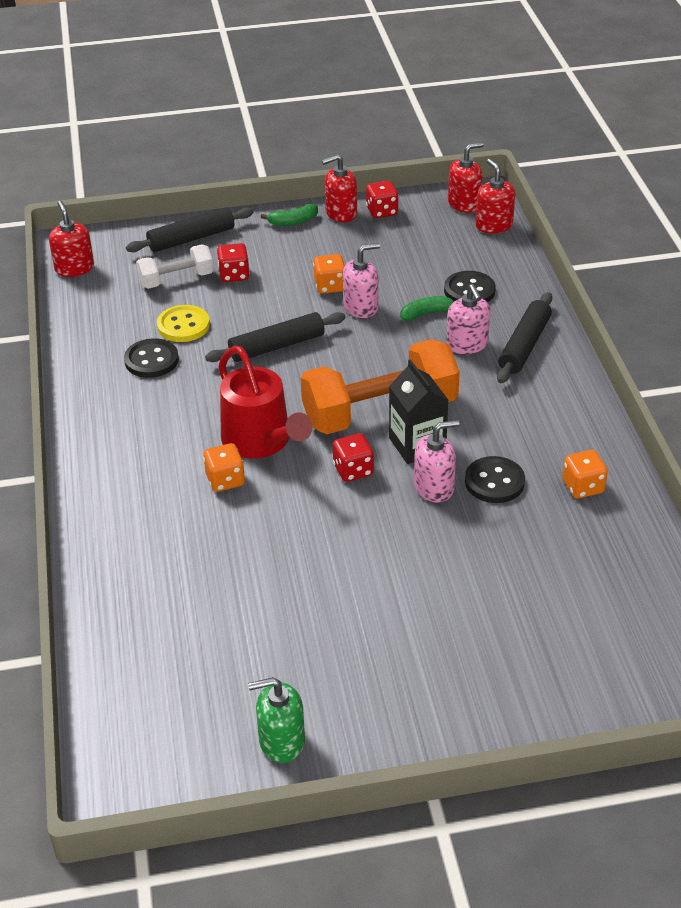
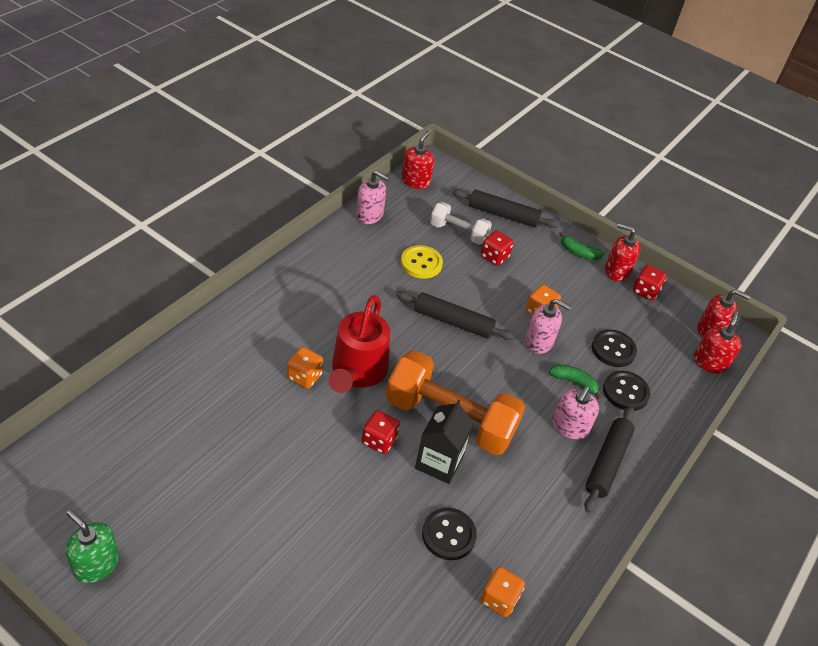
camera: 40 degrees right, 5 degrees up
(151, 360) = (374, 269): black button -> black button (613, 349)
(434, 487) = (407, 500): pink soap dispenser -> pink soap dispenser (369, 215)
(524, 345) = (607, 462): black rolling pin -> black rolling pin turned 45 degrees counterclockwise

